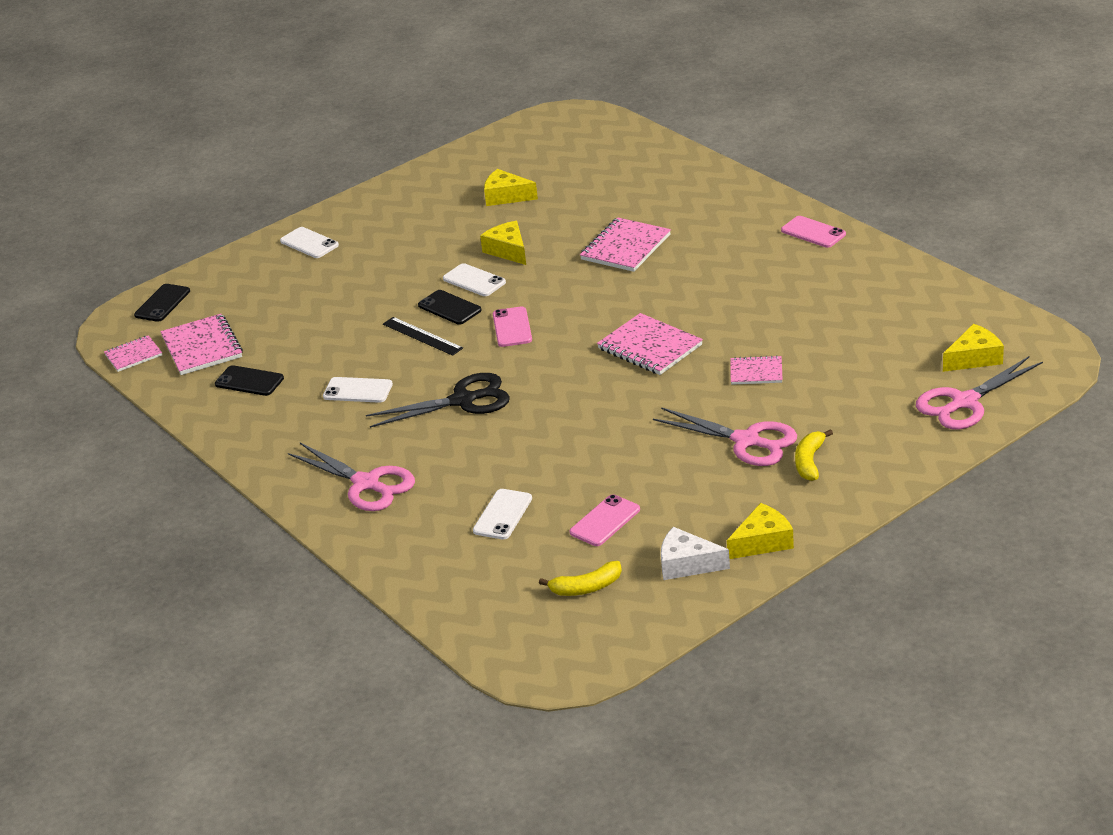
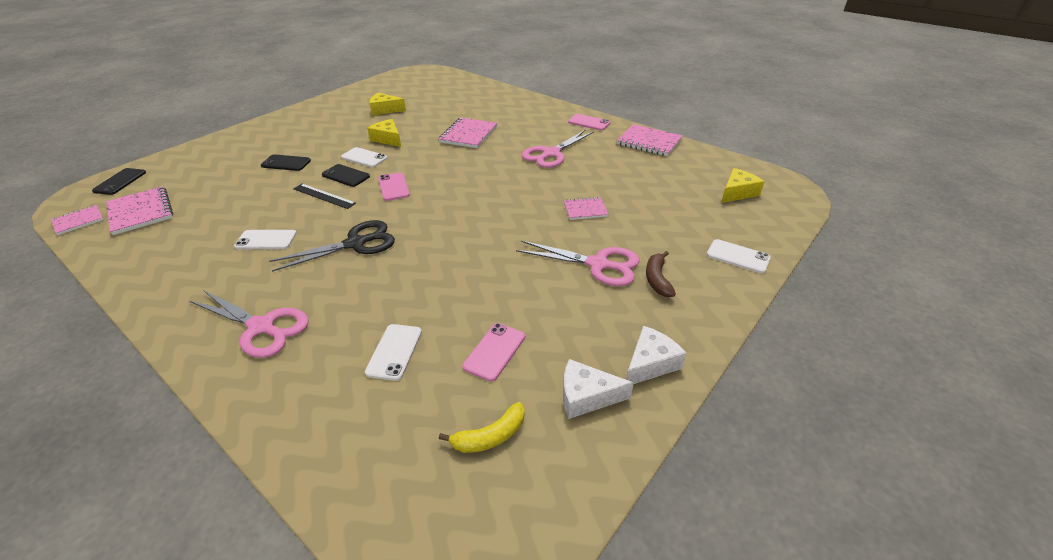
camera: 15 degrees left, 5 degrees up
(249, 381) = (173, 237): black phone -> black phone (286, 163)
(309, 243) = (246, 139): white phone -> white phone (738, 256)
(649, 347) = (500, 196): pink notebook -> pink notebook (649, 142)
(762, 542) = (650, 364): yellow cheese -> white cheese
(809, 462) = (657, 279): yellow banana -> brown banana
(964, 402) = (750, 224): pink scissors -> pink scissors (551, 154)

